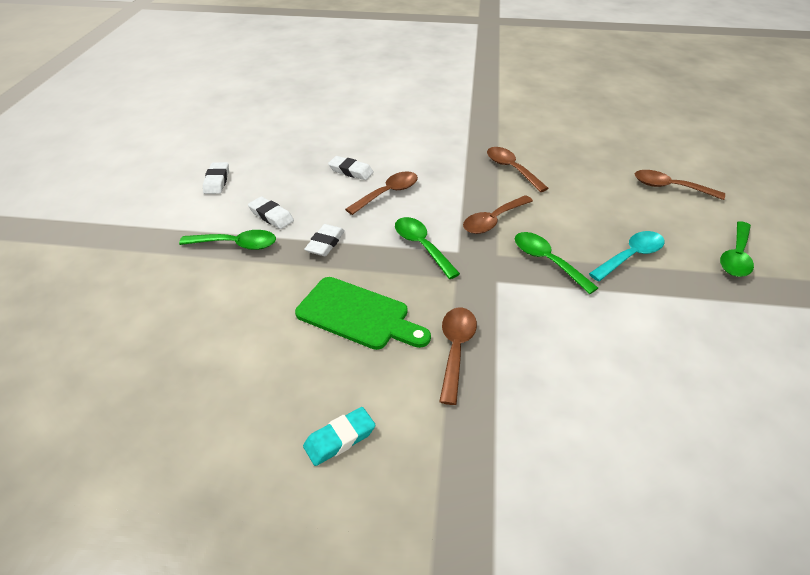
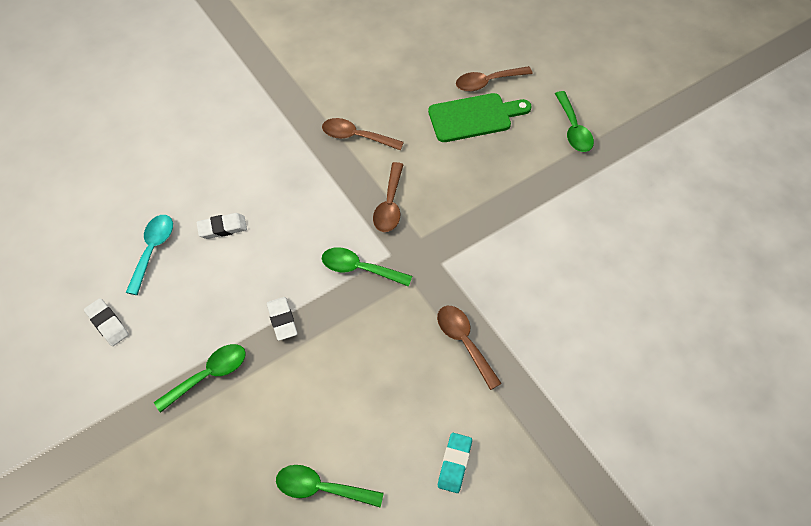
camera: 40 degrees left, 15 degrees up
(271, 216) = (205, 325): white eraser -> none
(358, 315) = (374, 365): green cutting board -> green cutting board (474, 117)
(388, 193) = (280, 232): brown spoon -> none
(547, 261) = (460, 219): green spoon -> green spoon (321, 488)
(631, 256) = (510, 175): turquoise spoon -> turquoise spoon (153, 250)

